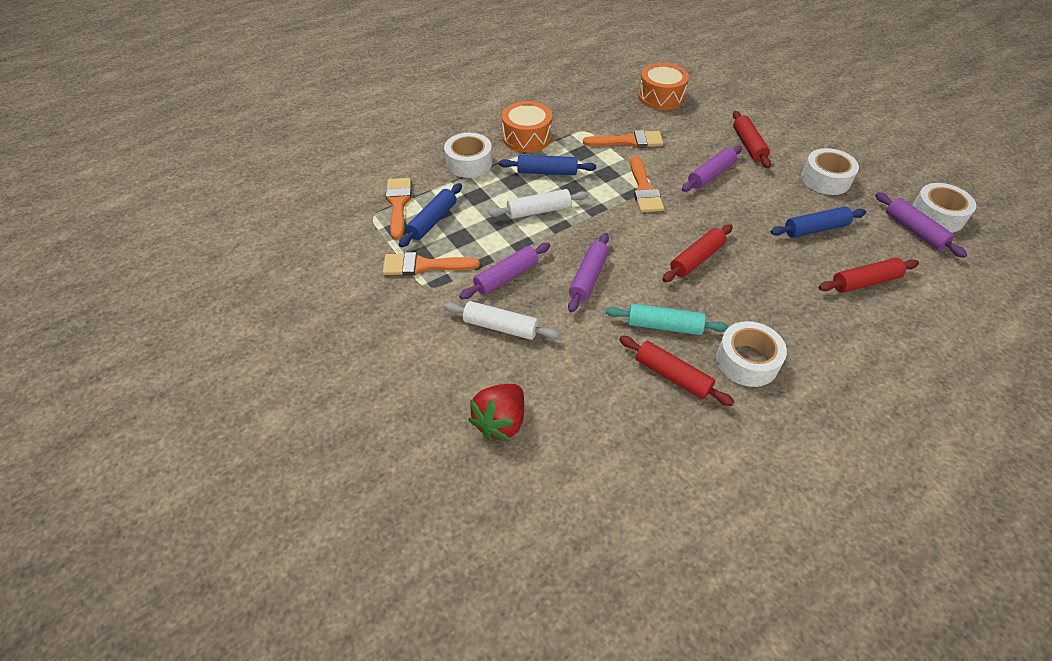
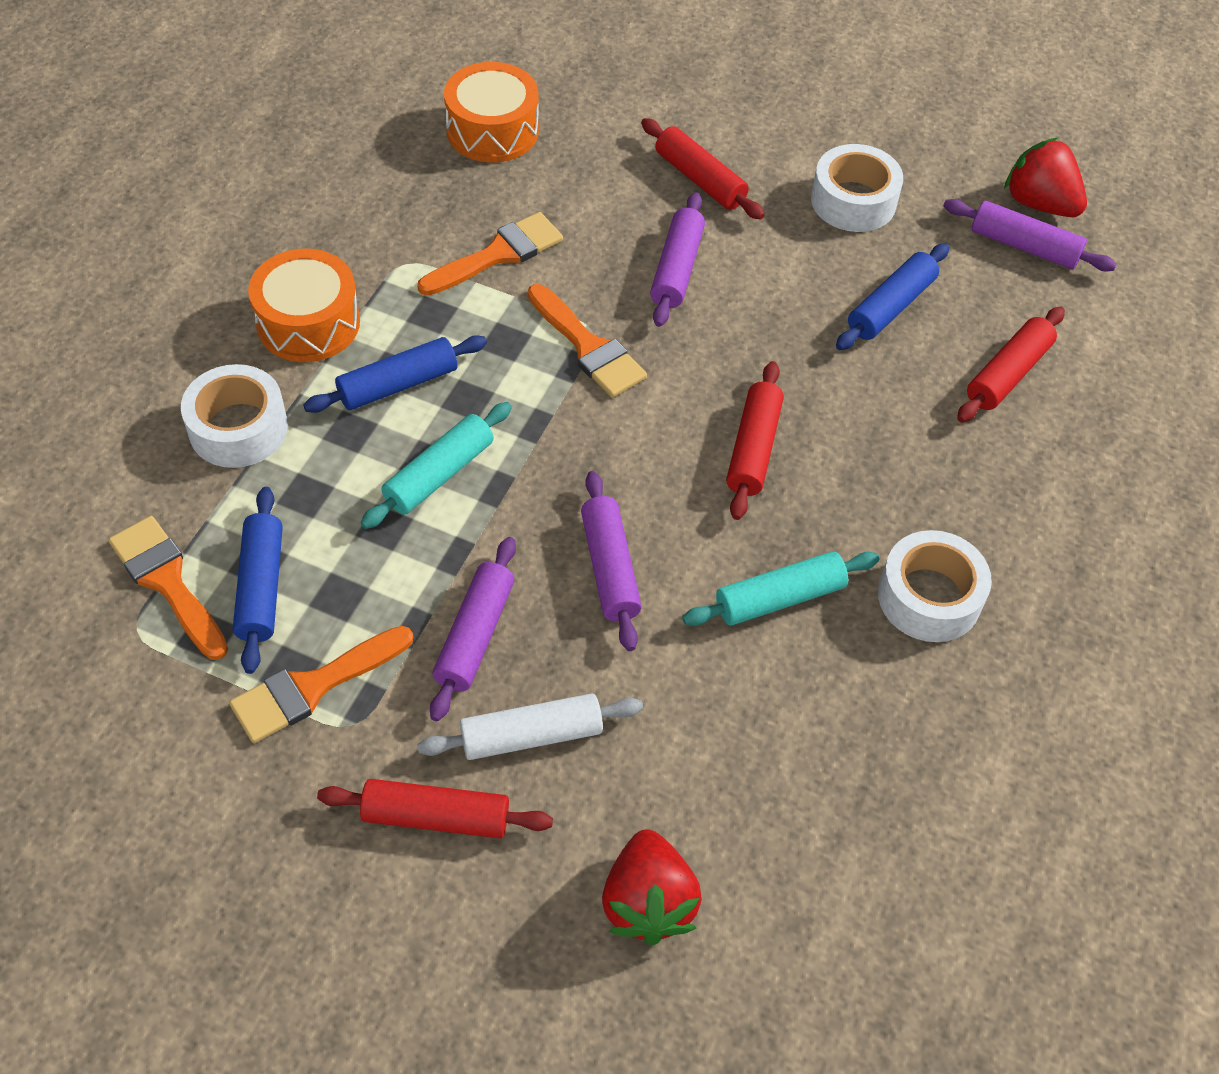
camera: 35 degrees left, 5 degrees up
(538, 211) = (439, 474): white rolling pin -> turquoise rolling pin
(672, 376) = (844, 679): red rolling pin -> red rolling pin (436, 816)
(937, 215) = (1039, 204): white tape -> red strawberry

